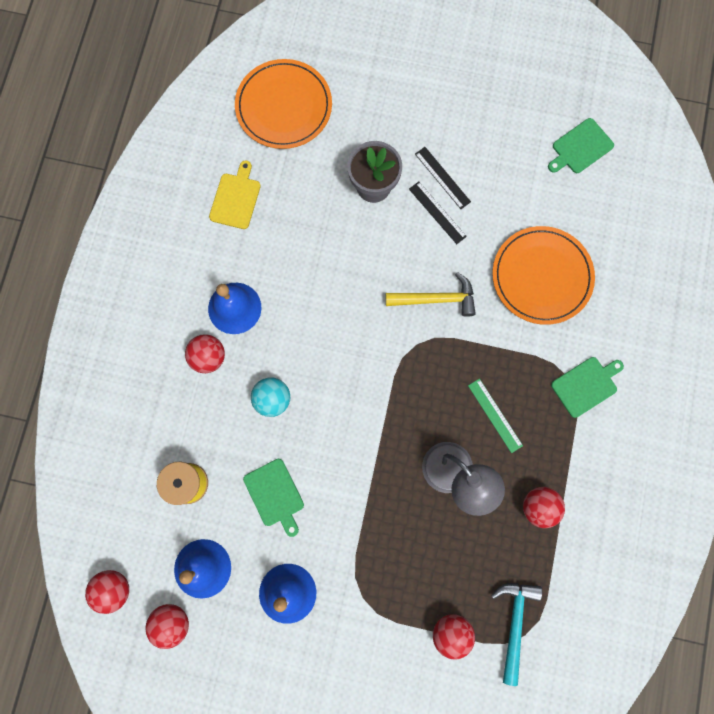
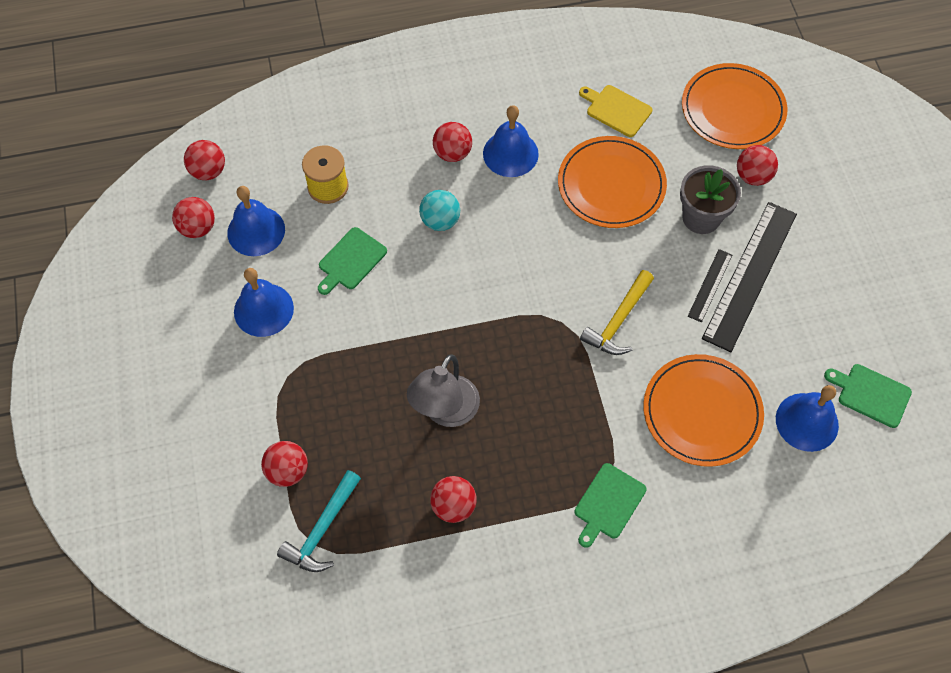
camera: 65 degrees right, 15 degrees down
(236, 198) = (616, 110): yellow cutting board -> yellow cutting board turned 135 degrees counterclockwise
(307, 240) = (611, 185): none -> orange plate
(355, 126) = (752, 176): none -> red ball
(436, 299) = (618, 320): yellow hammer -> yellow hammer turned 60 degrees clockwise
(442, 178) = (750, 275): black ruler -> black ruler, size x2.09
(495, 415) = (528, 425): green ruler -> none
(514, 623) = (322, 529): turquoise hammer -> turquoise hammer turned 135 degrees clockwise
(582, 205) = (807, 422): none -> blue bell
(586, 385) = (608, 504): green cutting board -> green cutting board turned 90 degrees clockwise

